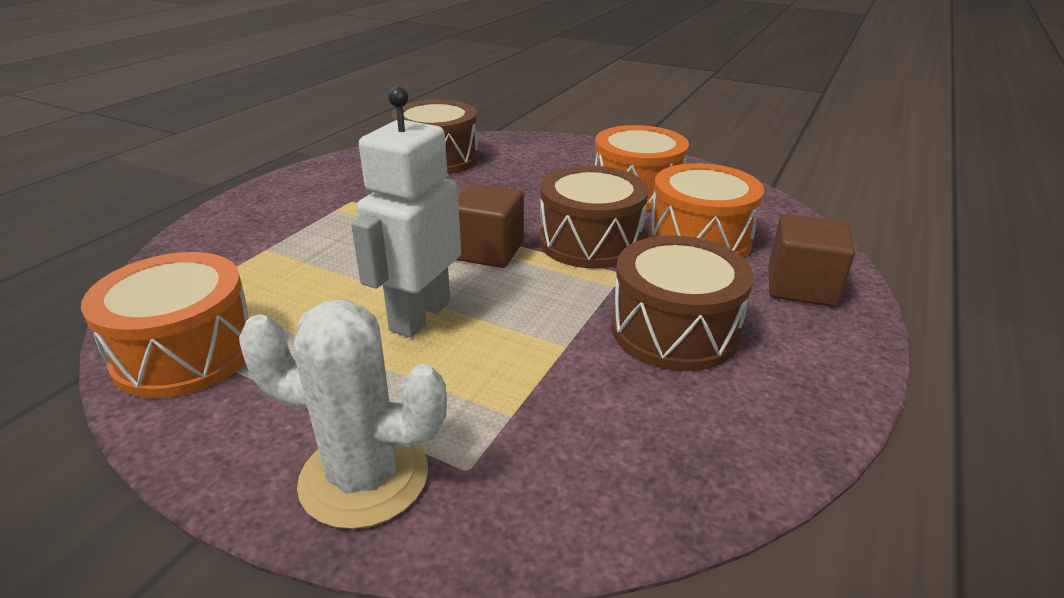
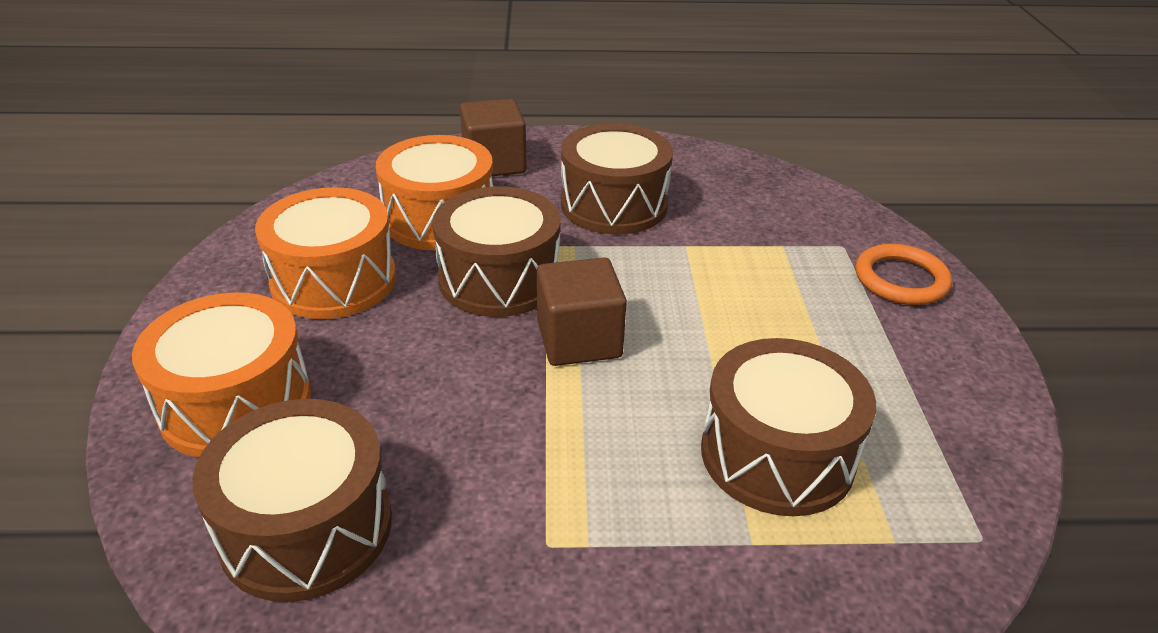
camera: 120 degrees left, 5 degrees up
(186, 353) = (948, 455): orange drum -> orange drum (236, 404)
(298, 282) = (777, 455): none -> brown drum
(364, 477) = (901, 279): white cactus -> orange ring
(419, 315) = (732, 334): white robot -> none

